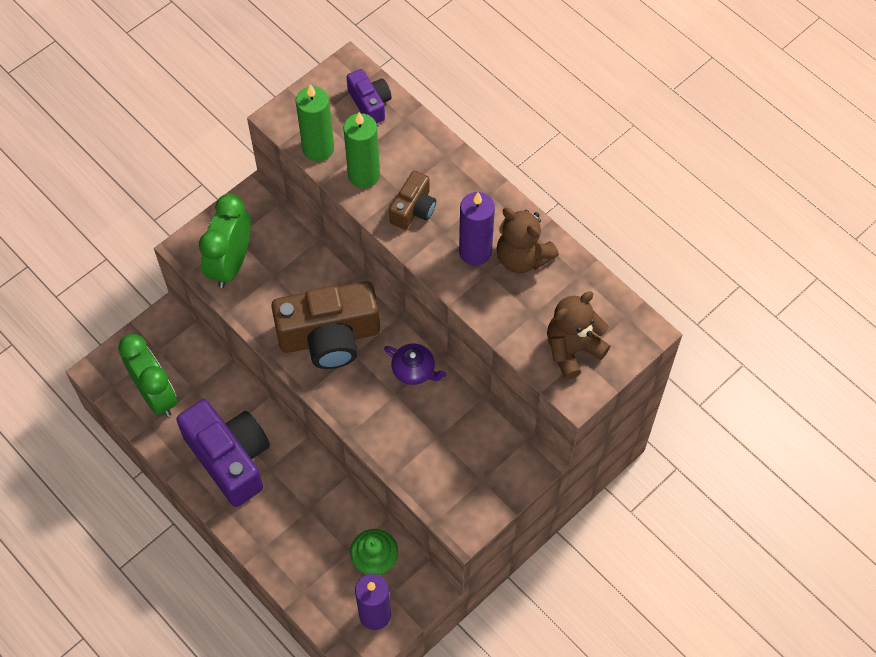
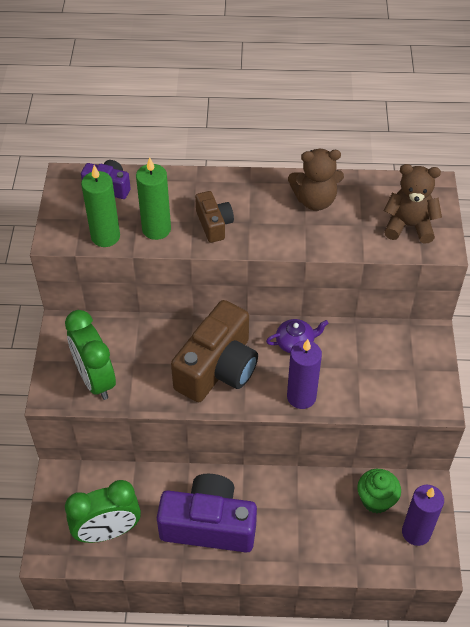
camera: 45 degrees left, 10 degrees down
(156, 395) = (108, 531): green clock -> green clock turned 150 degrees clockwise
(475, 251) = (283, 218): purple candle -> purple candle (301, 397)
(572, 350) = (409, 226): brown teddy bear -> brown teddy bear turned 90 degrees clockwise

